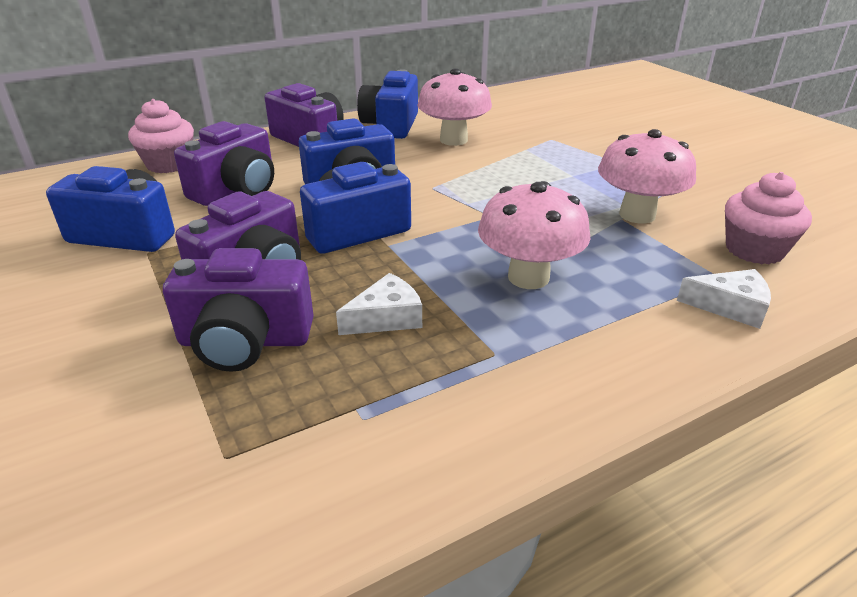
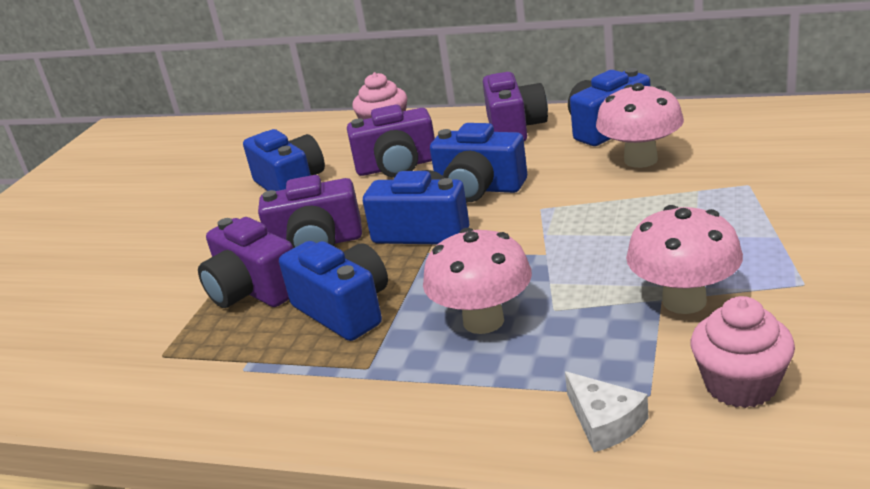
camera: 50 degrees right, 5 degrees down
(386, 318) = (344, 310): white cheese -> blue camera

